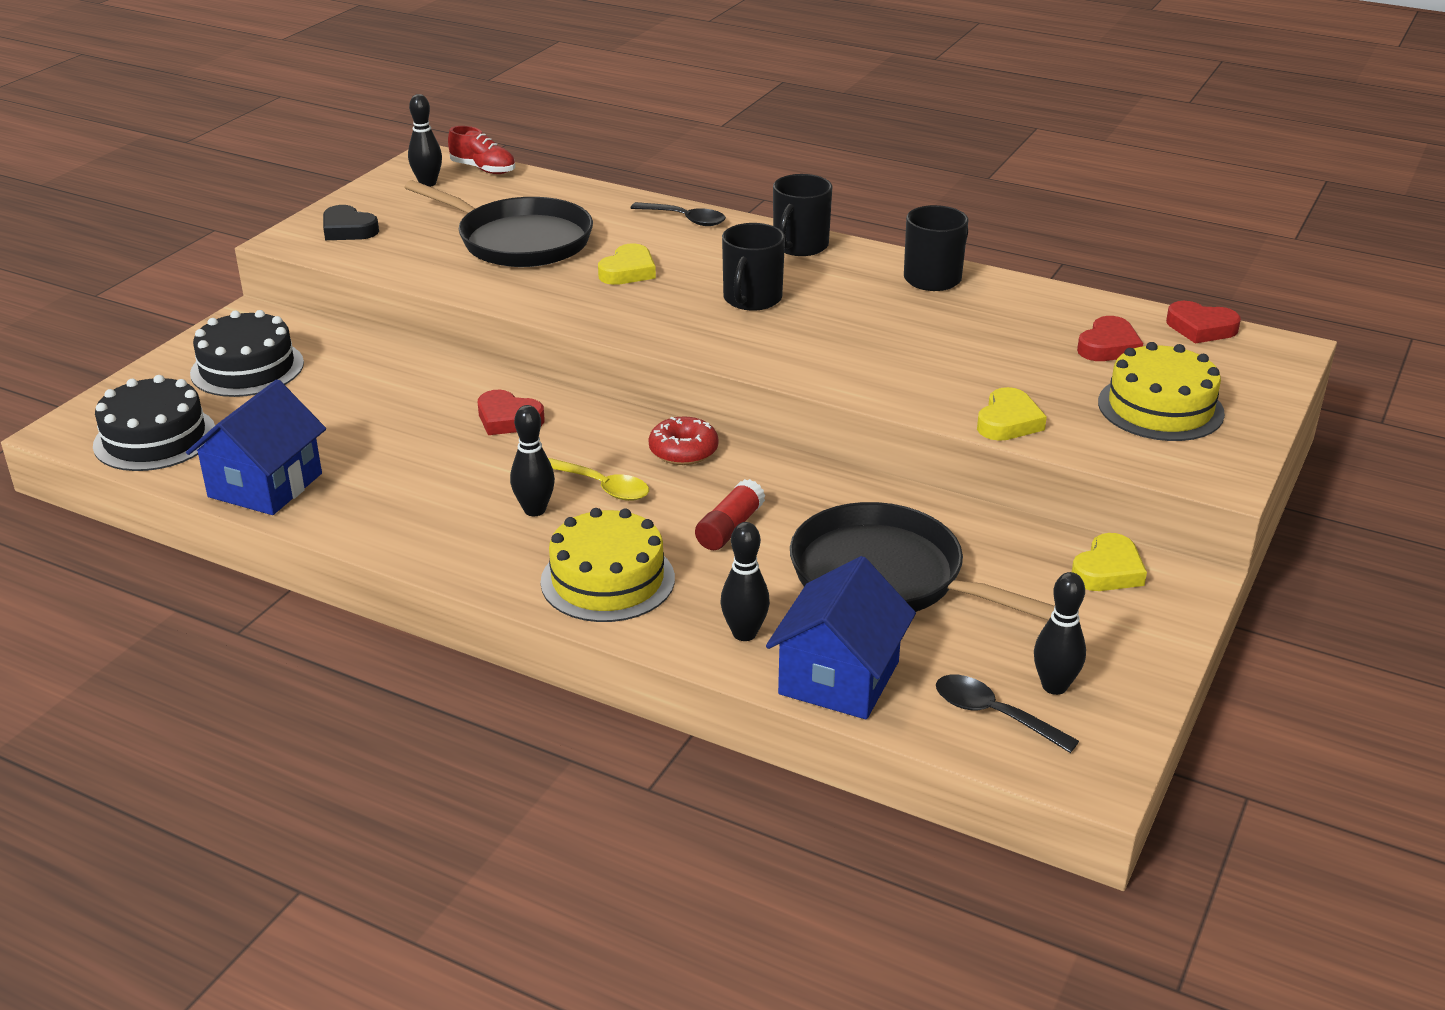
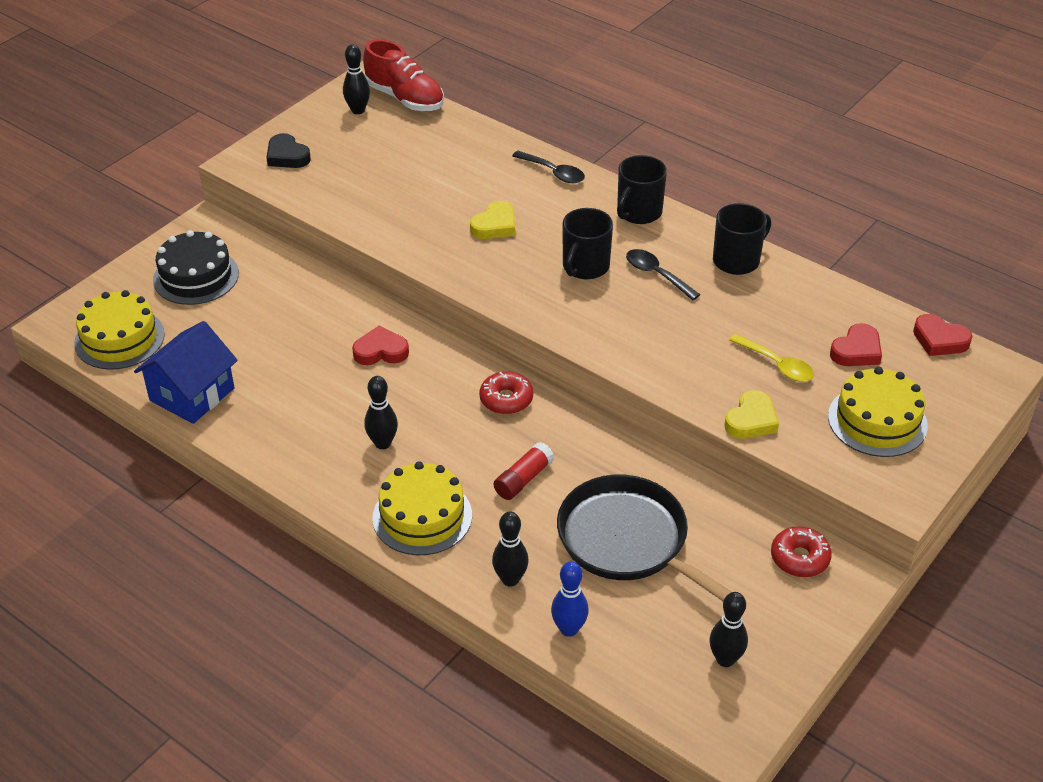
camera: 10 degrees right, 10 degrees up
(155, 438) = (119, 338): black cake -> yellow cake
(483, 169) = (405, 98): red shoe -> red shoe, size x1.57
(508, 419) = (381, 351): red heart -> red heart turned 135 degrees clockwise
(520, 241) = (417, 183): black pan -> none
(603, 487) = (437, 427): yellow spoon -> yellow spoon (777, 365)
(839, 678) = (569, 629): blue house -> blue bowling pin
(993, 714) = (672, 678): black spoon -> black spoon (656, 274)
(1108, 570) = (799, 558): yellow heart -> red donut

